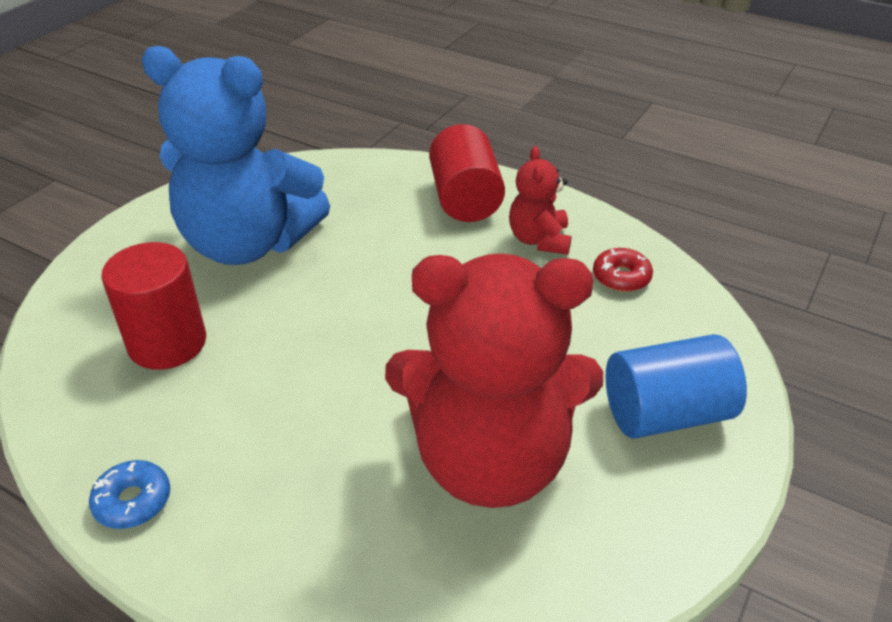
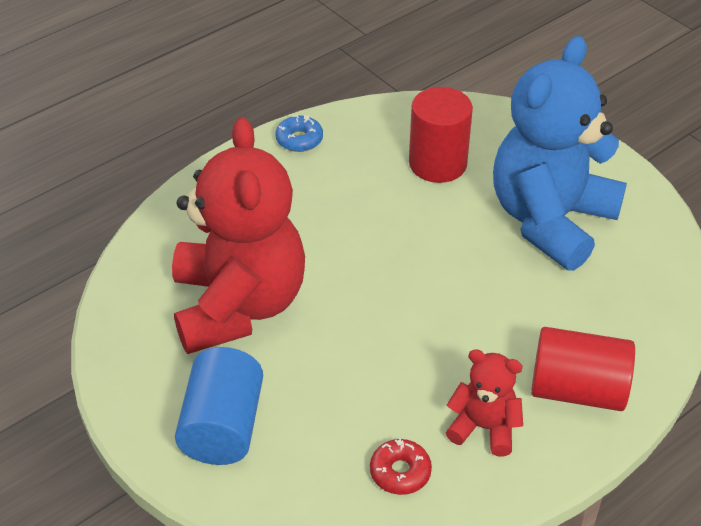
camera: 110 degrees right, 5 degrees up
(490, 461) = (238, 305): red teddy bear -> red teddy bear turned 150 degrees clockwise

